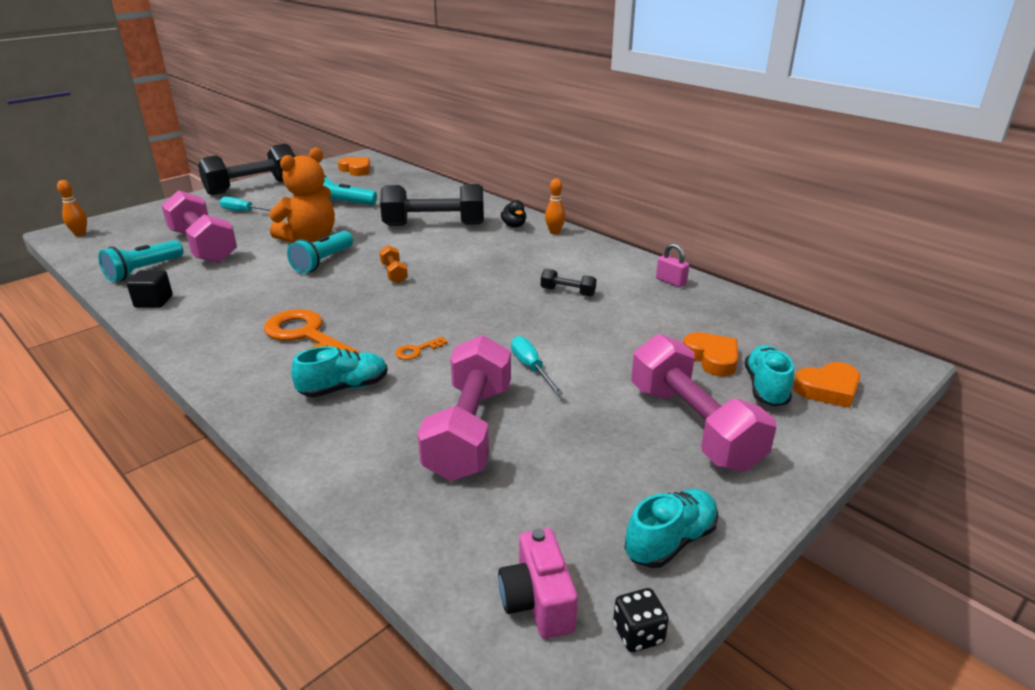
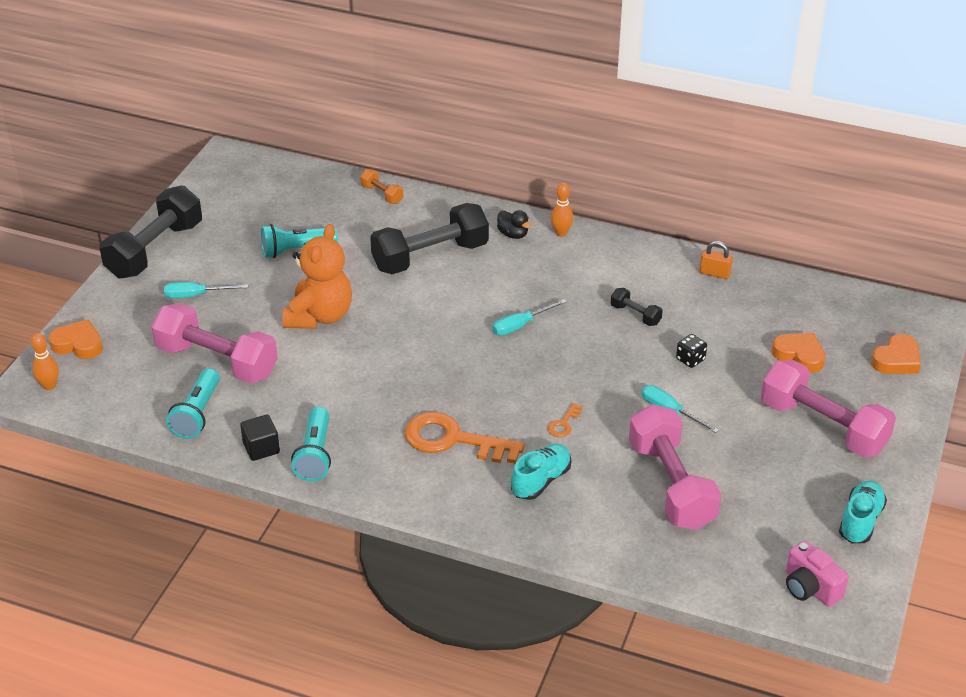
camera: 25 degrees left, 10 degrees up
(323, 262) = (370, 345): turquoise flashlight -> turquoise flashlight (315, 455)
(356, 170) = (247, 184): orange heart -> orange heart (78, 344)
(394, 273) = (456, 339): orange dumbbell -> orange dumbbell (382, 194)
(458, 277) = (521, 325): none -> turquoise screwdriver
(567, 292) = (635, 315): black dumbbell -> black dumbbell turned 45 degrees clockwise
(638, 634) = (877, 584): black dice -> black dice (690, 359)
(671, 281) = (714, 273): pink padlock -> orange padlock
(766, 388) = (853, 373): turquoise shoe -> none

